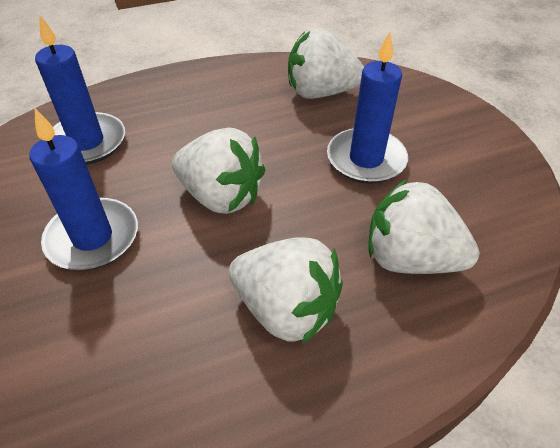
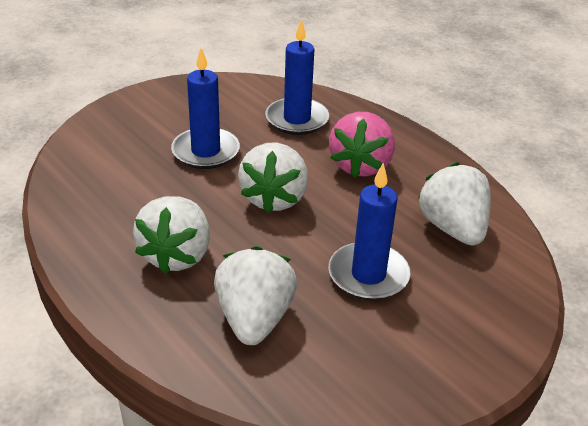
camera: 70 degrees right, 10 degrees down
(201, 119) = (360, 165): none -> pink strawberry

